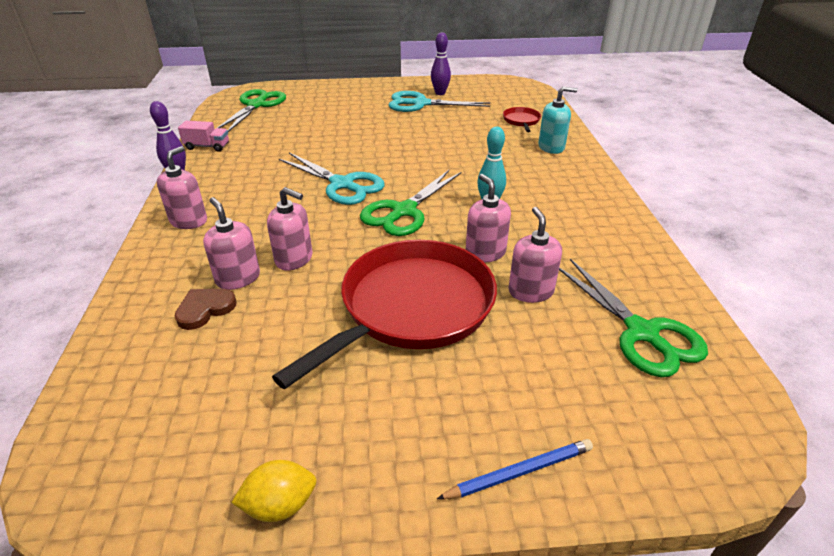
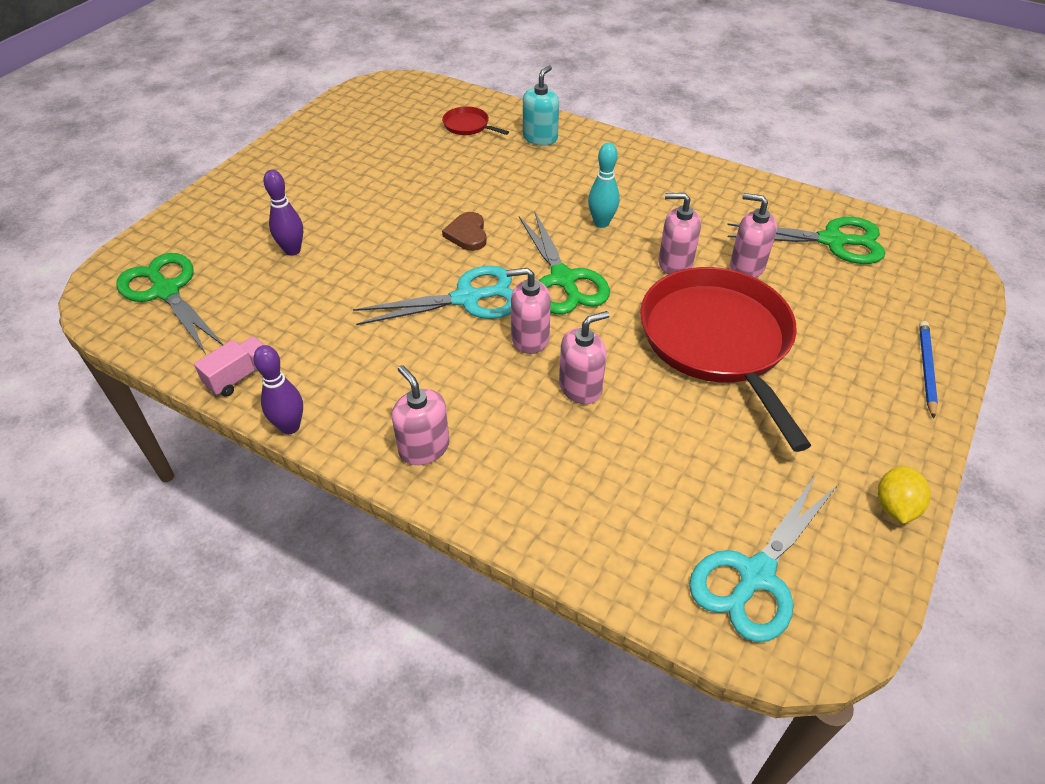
camera: 55 degrees left, 10 degrees up
(205, 309) = (615, 482): brown heart -> brown heart (467, 234)
(238, 278) = (580, 440): pink soap dispenser -> pink soap dispenser (530, 338)
(420, 104) = (344, 166): turquoise scissors -> turquoise scissors (756, 575)
(440, 93) = (335, 141): purple bowling pin -> purple bowling pin (292, 250)

